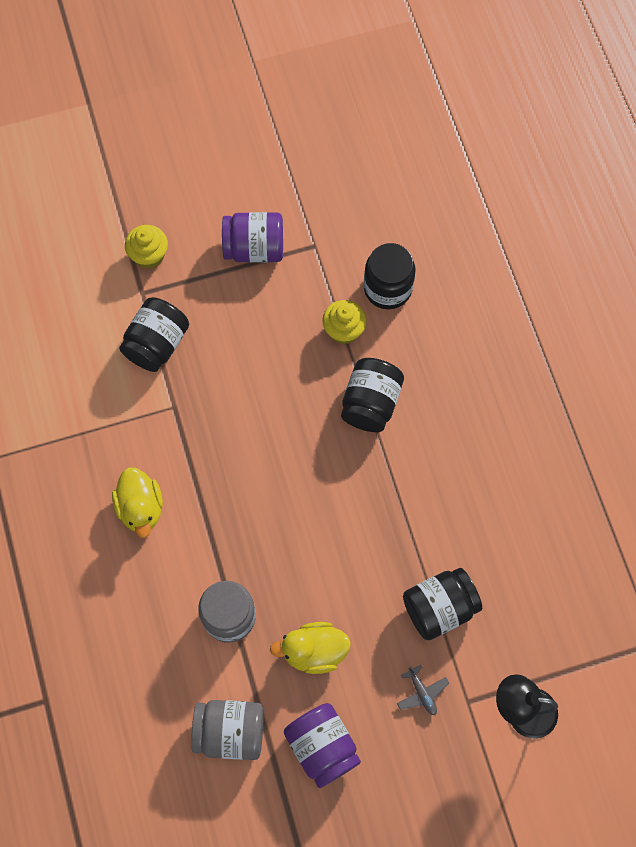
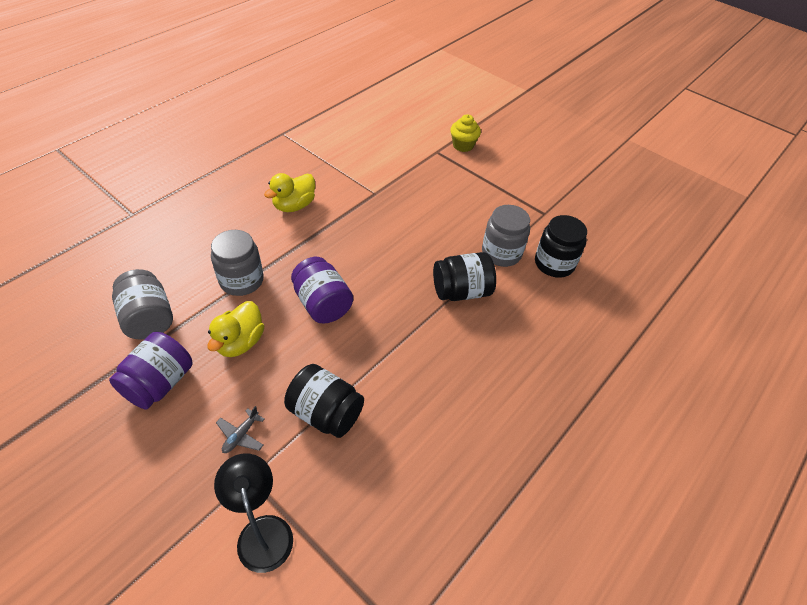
camera: 55 degrees right, 20 degrees down
(157, 344) = (410, 170): black jar -> none
(254, 248) = (513, 187): purple jar -> purple jar (322, 304)
(314, 651) = (240, 342): yellow duck -> yellow duck turned 120 degrees counterclockwise
(343, 330) = (501, 253): yellow cupcake -> grey jar

